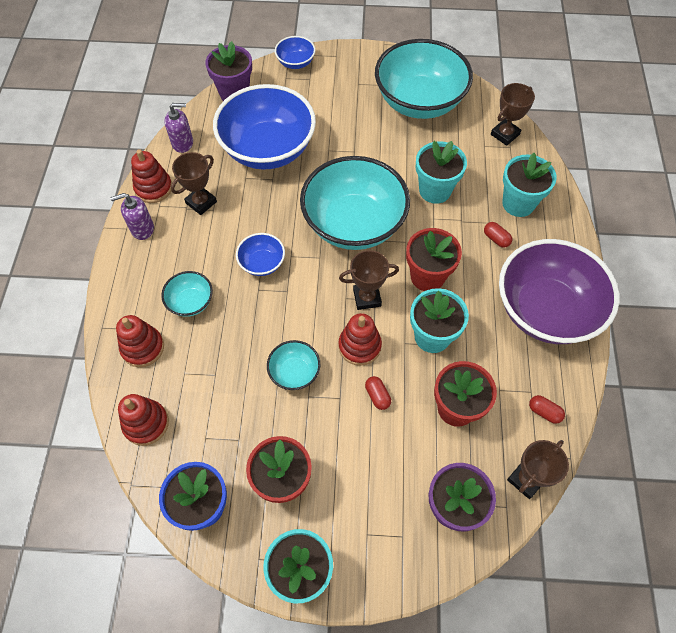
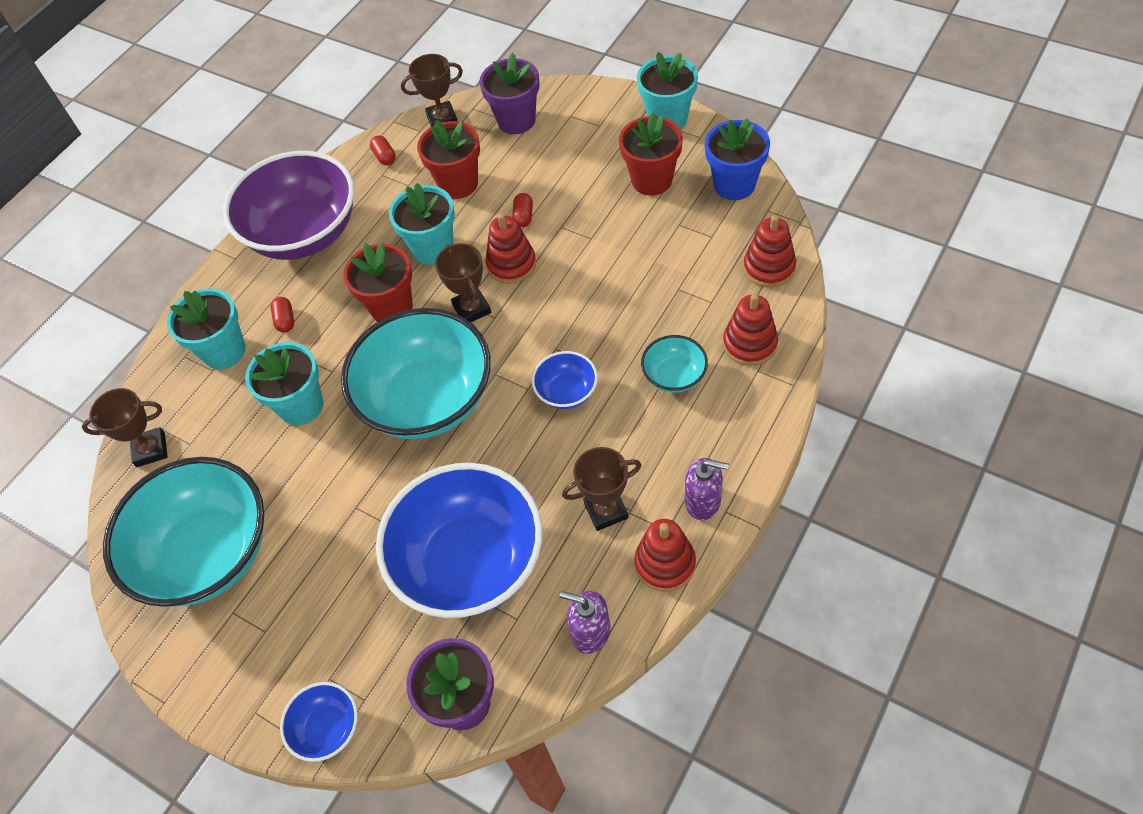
camera: 145 degrees left, 5 degrees down
(294, 372) = (593, 263): turquoise bowl -> none
(367, 298) = (472, 309): brown trophy -> brown trophy turned 45 degrees clockwise

